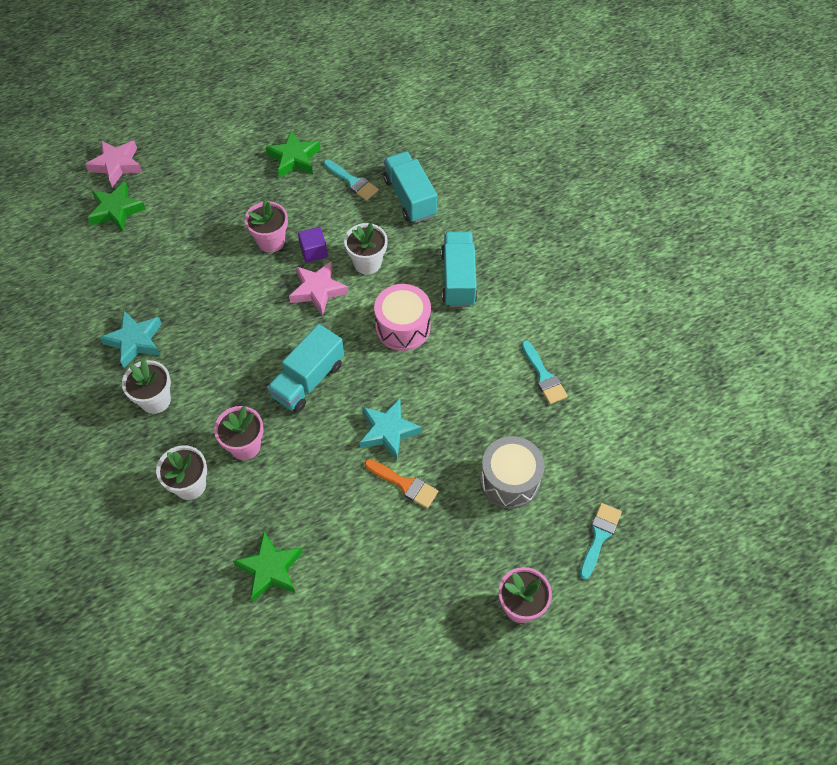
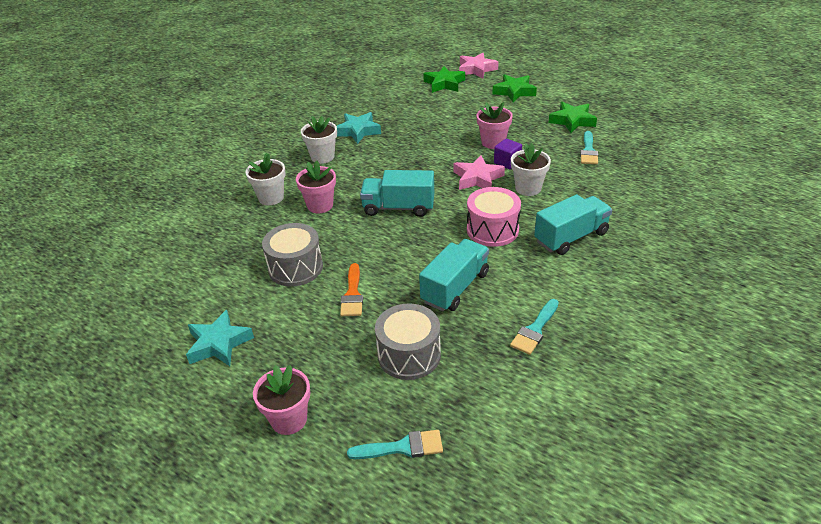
camera: 60 degrees right, 20 degrees down
(270, 569) = (230, 260): green star -> green star (514, 92)
(329, 514) = (295, 268): none -> grey drum
(388, 431) = (392, 264): turquoise star -> turquoise star (218, 344)
(410, 197) = (612, 181): turquoise truck -> turquoise truck (455, 287)

